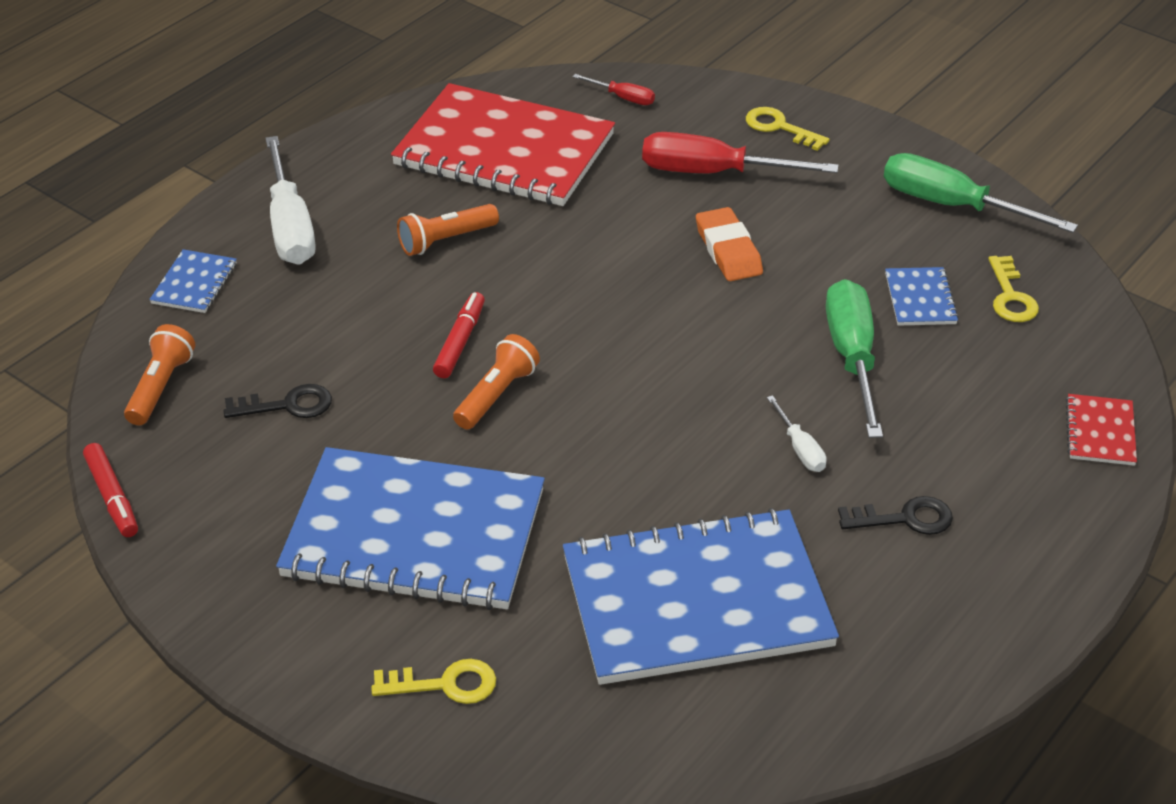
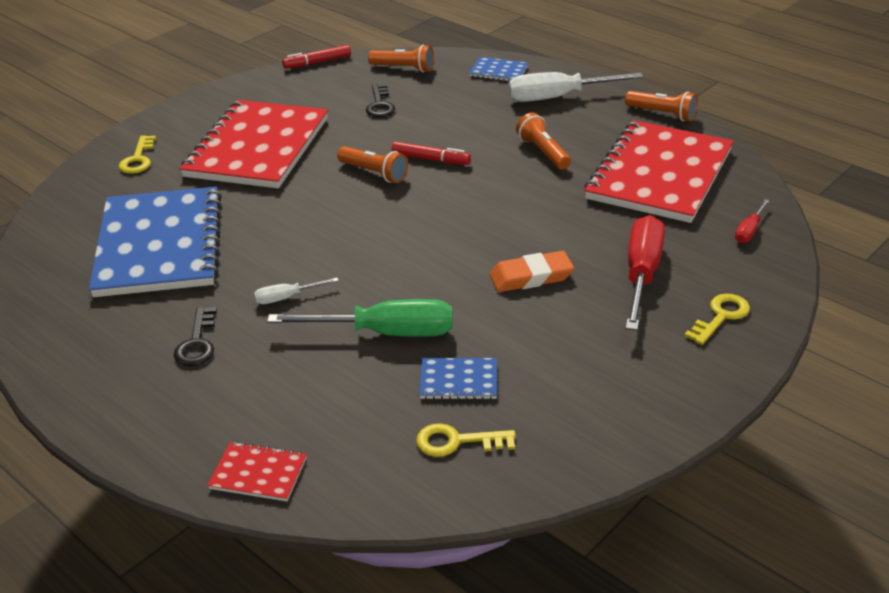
camera: 95 degrees right, 5 degrees down
(351, 140) = (662, 114): none -> orange flashlight
(414, 534) = (257, 147): blue notebook -> red notebook
(952, 206) = (603, 419): green screwdriver -> none

